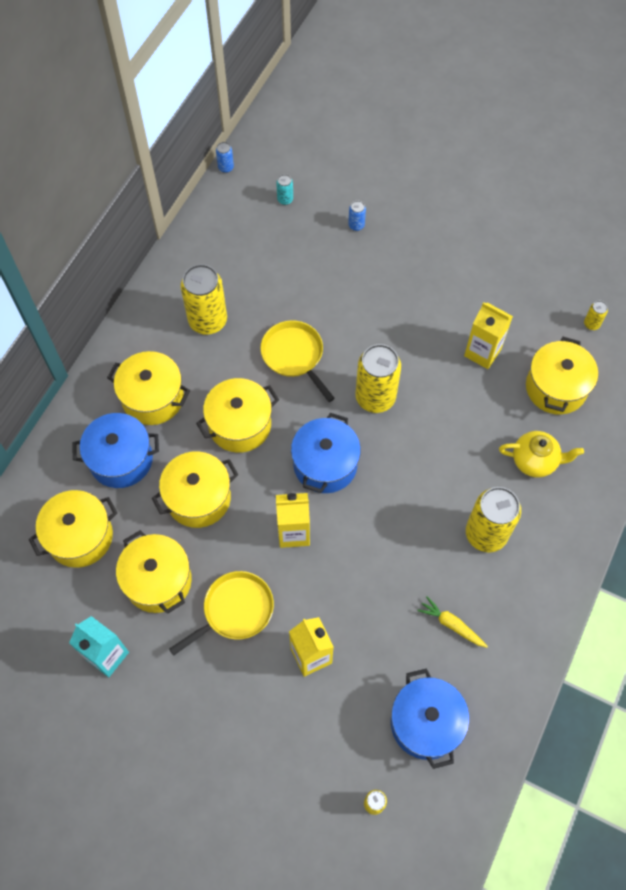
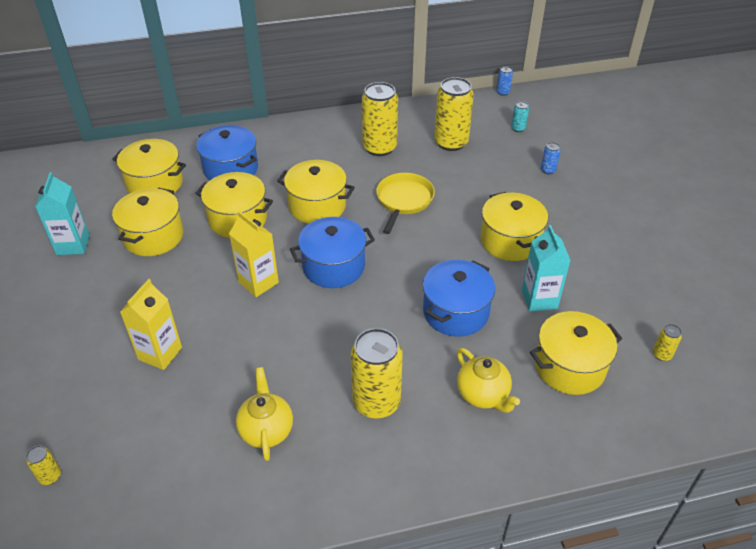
camera: 50 degrees right, 20 degrees down
(153, 398) = (292, 157): yellow pot -> yellow pot (510, 241)
(235, 610) = (163, 288): yellow pan -> none
(375, 397) = (422, 261): yellow can -> yellow can (451, 142)
(425, 723) = (155, 468): blue pot -> blue pot (455, 312)
(451, 624) = (266, 430): yellow carrot -> yellow teapot
(482, 352) = (539, 299): yellow carton -> turquoise carton

